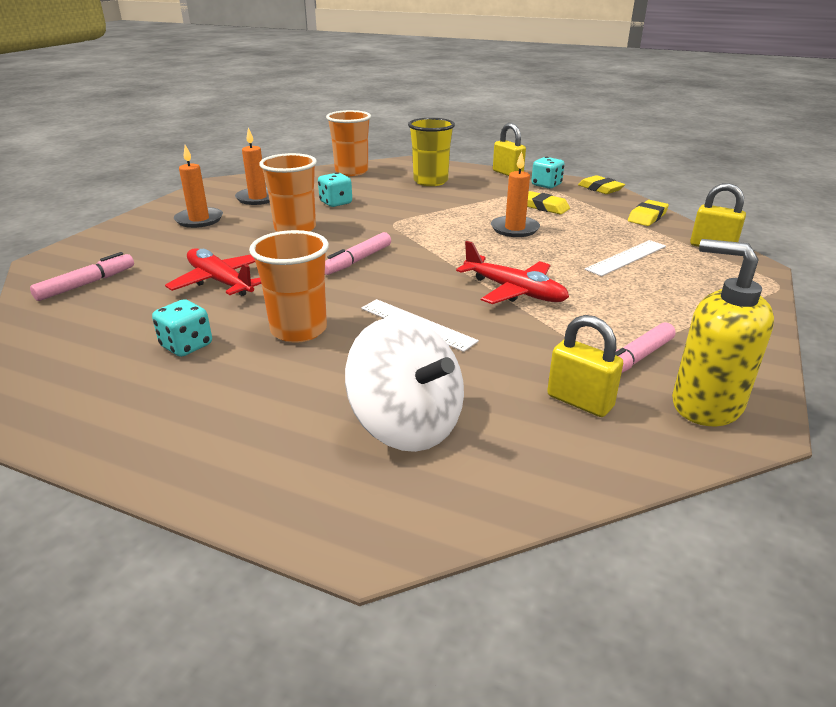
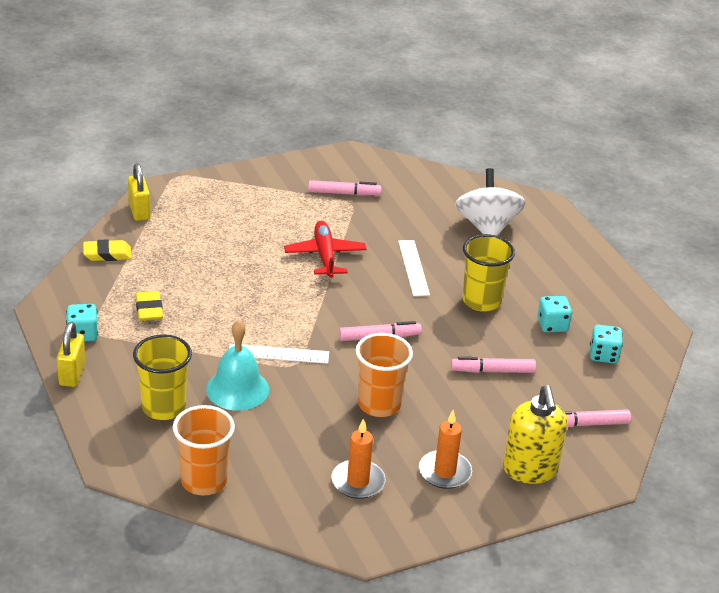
camera: 140 degrees left, 5 degrees up
(220, 282) = (492, 371): red plane -> pink marker
(299, 330) = (481, 301): orange cup -> yellow cup
(336, 203) = (299, 425): turquoise dice -> turquoise dice (603, 355)
(405, 201) = (237, 389): none -> turquoise bell
(514, 229) = (221, 301): orange candle -> none
(580, 401) = (401, 195): yellow padlock -> none
(600, 189) = (55, 301): yellow eraser -> none
(626, 258) = (210, 236): white ruler -> white ruler (278, 354)
(705, 405) = (354, 166): yellow soap dispenser -> yellow soap dispenser (530, 470)

